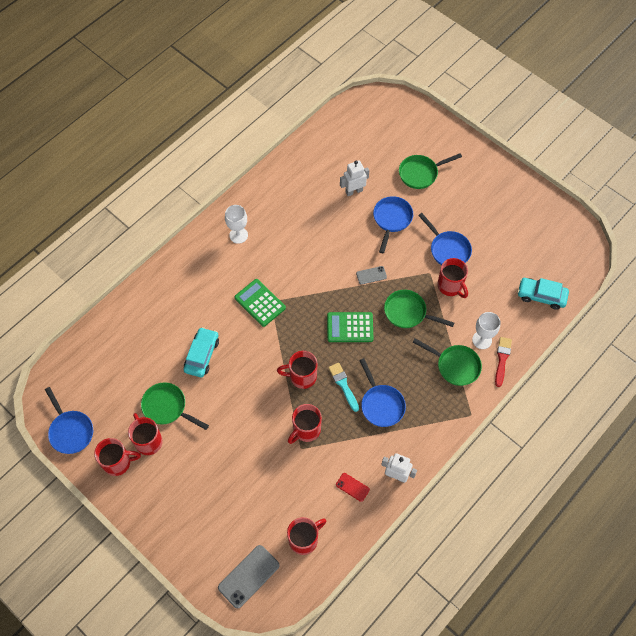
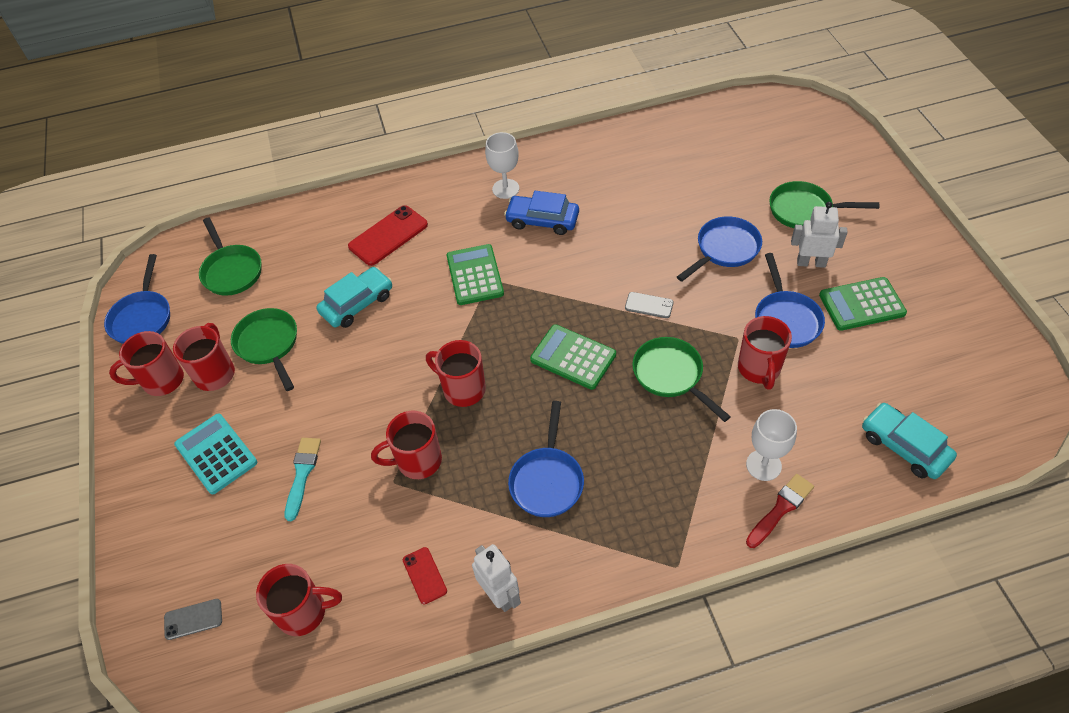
camera: 35 degrees right, 10 degrees down
(118, 462) = (161, 381): red mug -> red mug turned 135 degrees clockwise
(187, 301) = (388, 236): none -> red phone
(188, 486) = (216, 454): none -> turquoise calculator
(248, 576) = (193, 619): grey phone -> grey phone, size x0.55
(275, 247) = (542, 220): none -> blue car
(343, 385) = (511, 427): turquoise brush -> turquoise brush (302, 474)
(354, 191) = (693, 196): white robot -> white robot (811, 263)
(455, 366) = (697, 481): green pan -> green pan (231, 271)
(481, 222) = (861, 304): none -> green calculator

